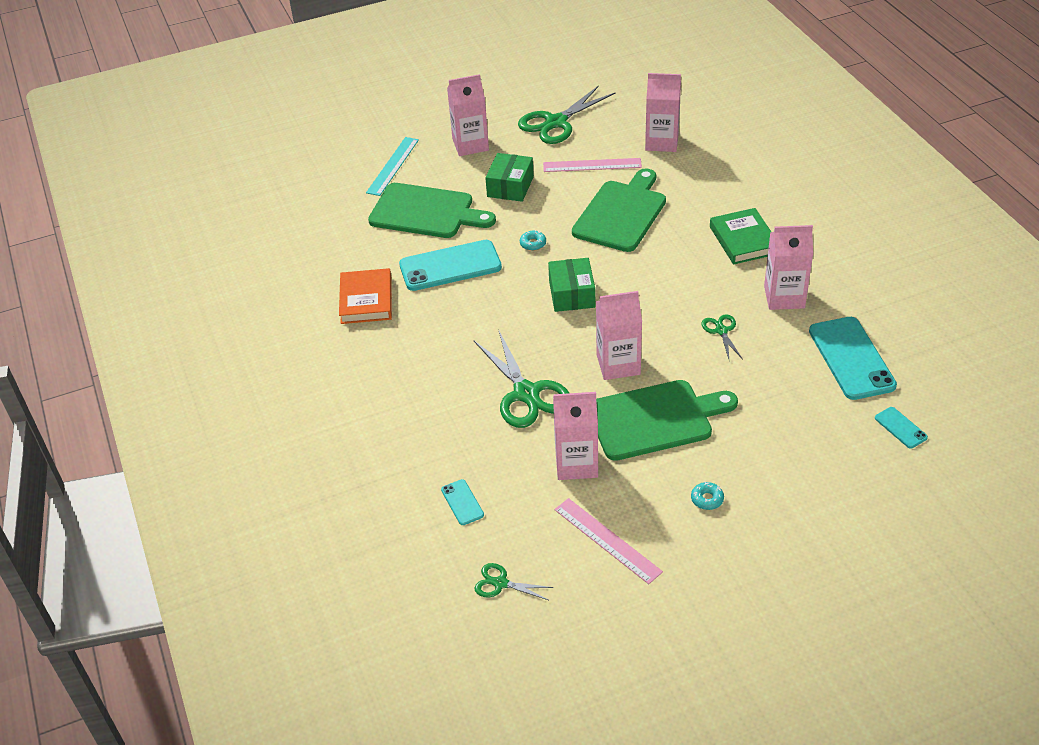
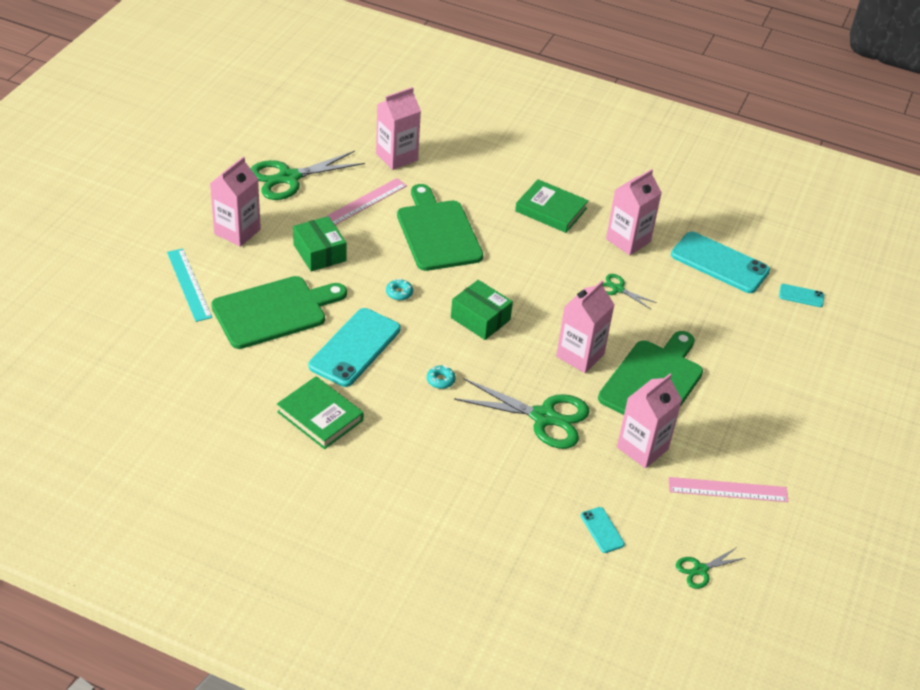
camera: 50 degrees left, 0 degrees up
(366, 300) = (320, 416): orange book -> green book
(462, 502) = (602, 530): turquoise phone -> turquoise phone turned 45 degrees clockwise
(556, 122) = (289, 178): green scissors -> green scissors turned 60 degrees clockwise
(707, 499) = (752, 418): turquoise donut -> turquoise donut (440, 380)

